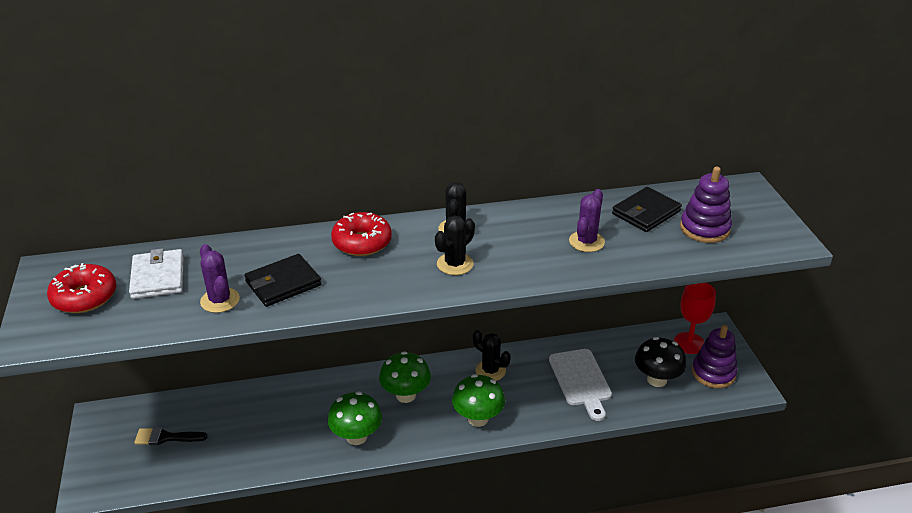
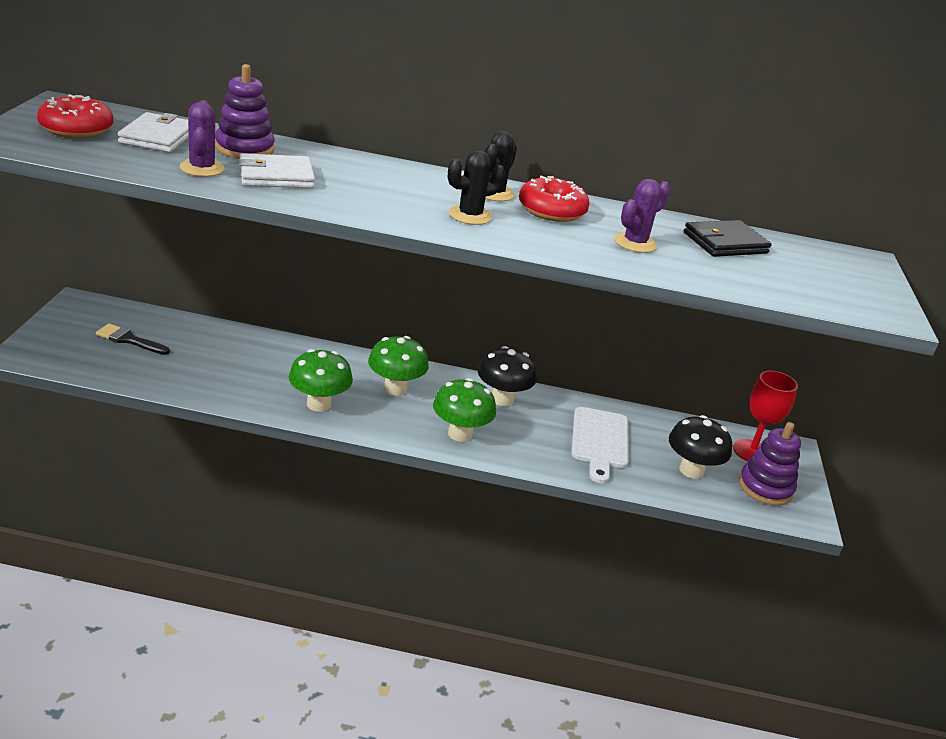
camera: 15 degrees right, 5 degrees down
(283, 283) = (276, 176): black wallet -> white wallet
(362, 242) = (384, 173): red donut -> red donut (551, 211)
(490, 370) = (502, 399): black cactus -> black mushroom
(704, 229) = (787, 274): purple stacking toy -> purple stacking toy (244, 149)

